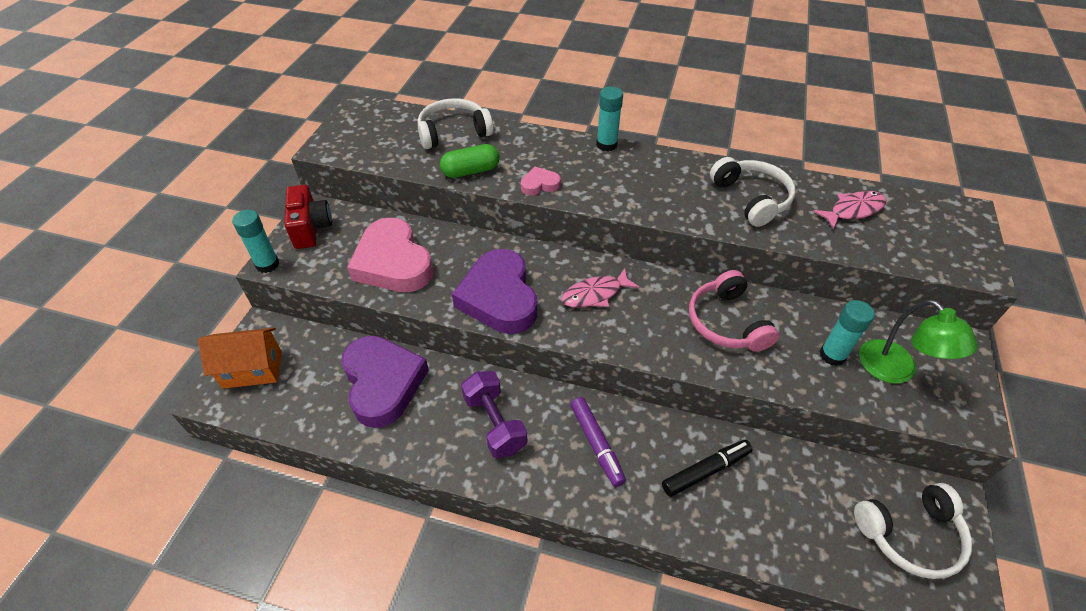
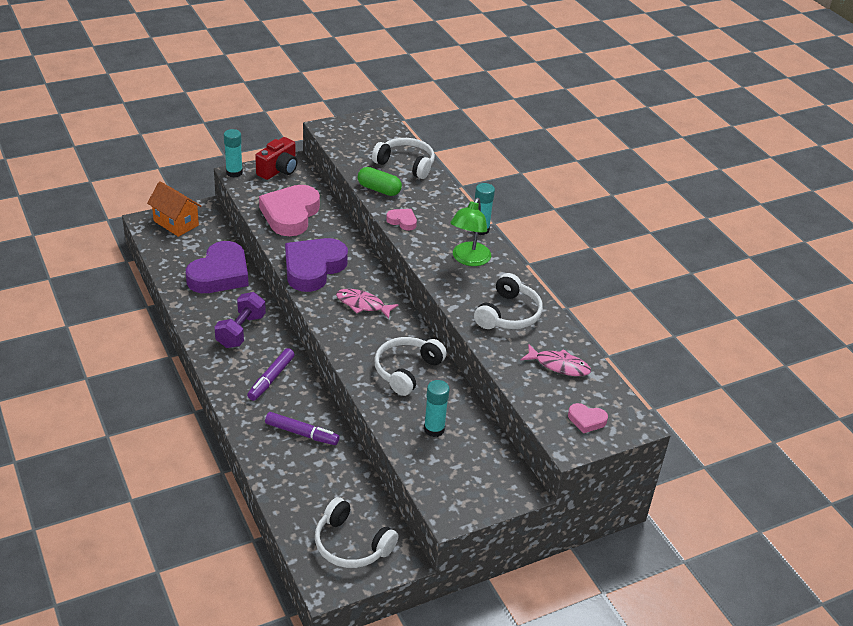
camera: 45 degrees right, 10 degrees down
(705, 471) = (302, 433): black marker -> purple marker
(726, 322) = (406, 370): pink headphones -> white headphones
(896, 371) = (455, 464): green lamp -> green lamp (468, 259)
(946, 238) = (586, 420): none -> pink heart

